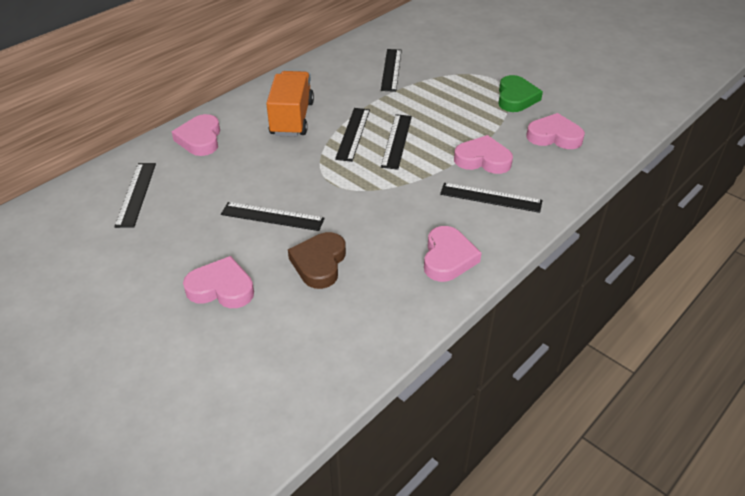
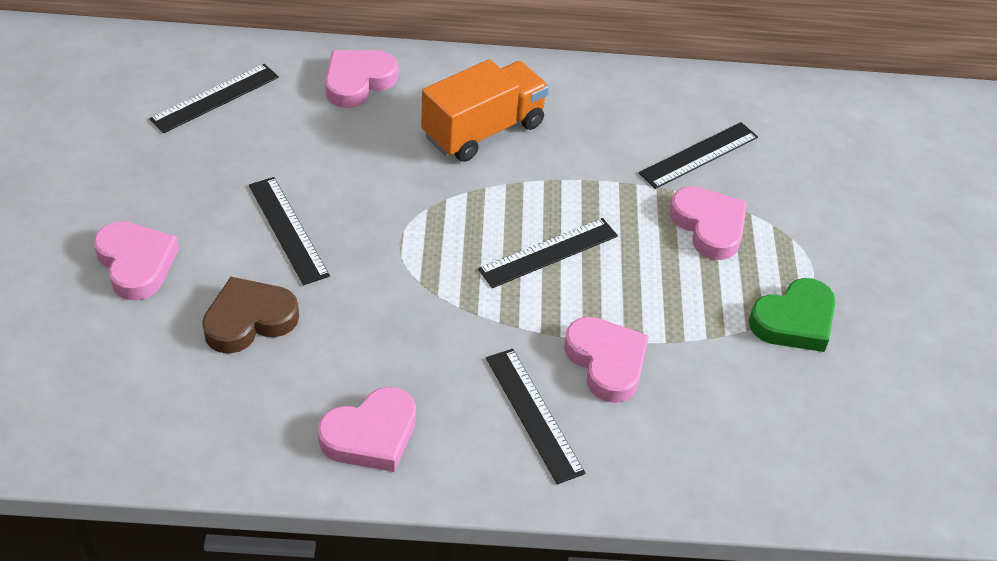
camera: 45 degrees right, 5 degrees up
(353, 134) = (516, 203): black ruler -> none
(554, 136) = (750, 413): pink heart -> pink heart (709, 226)

